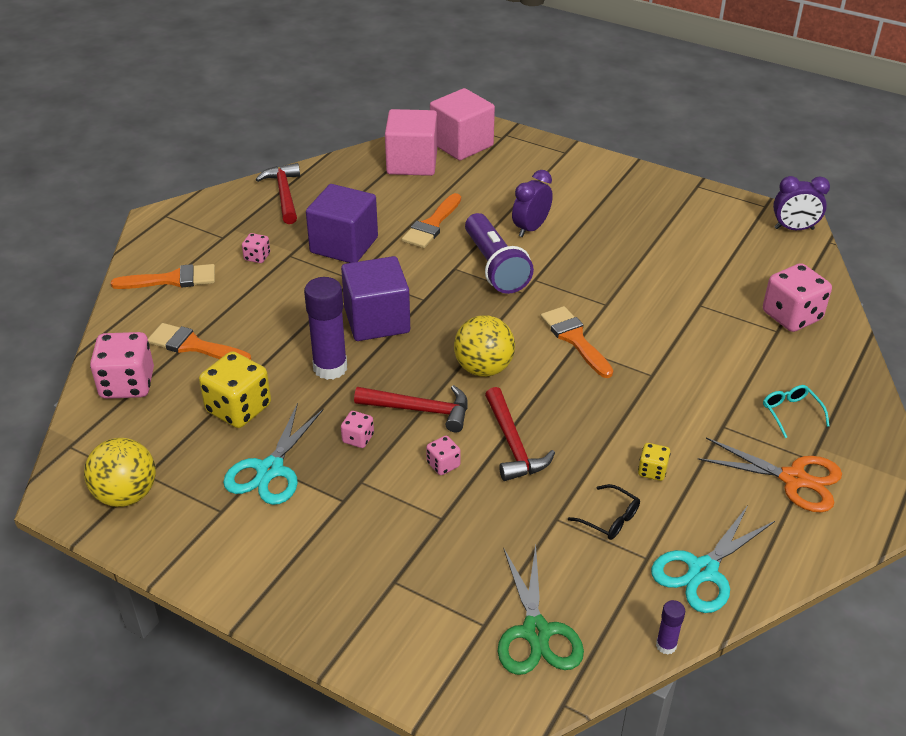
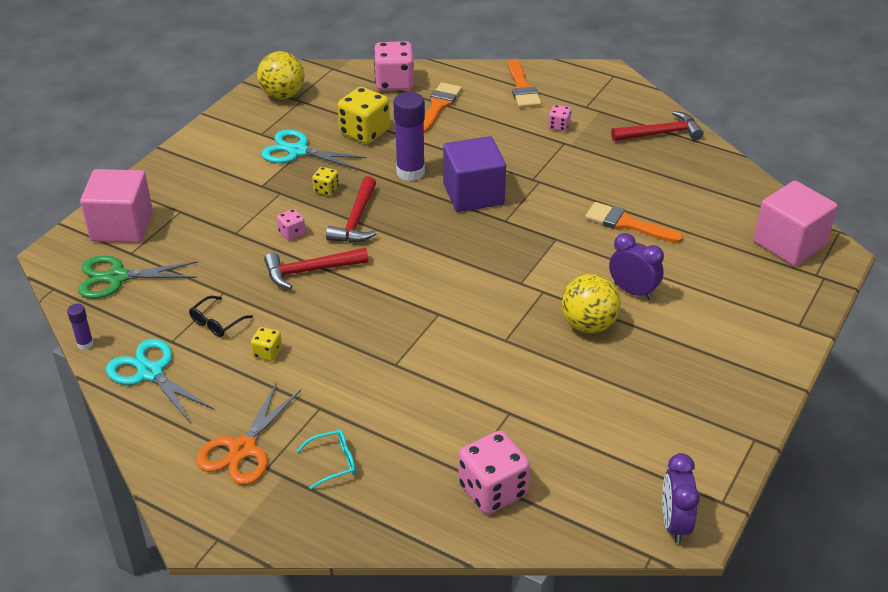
camera: 90 degrees right, 0 degrees up
(344, 245) = (584, 172): purple cube -> none
(358, 438) = (326, 190): pink dice -> yellow dice
(412, 163) = (740, 209): pink cube -> pink cube (122, 226)
(483, 368) = (408, 255): yellow ball -> yellow ball (588, 325)
(495, 267) = (561, 265): purple flashlight -> none
(575, 339) = (449, 314): orange brush -> none

